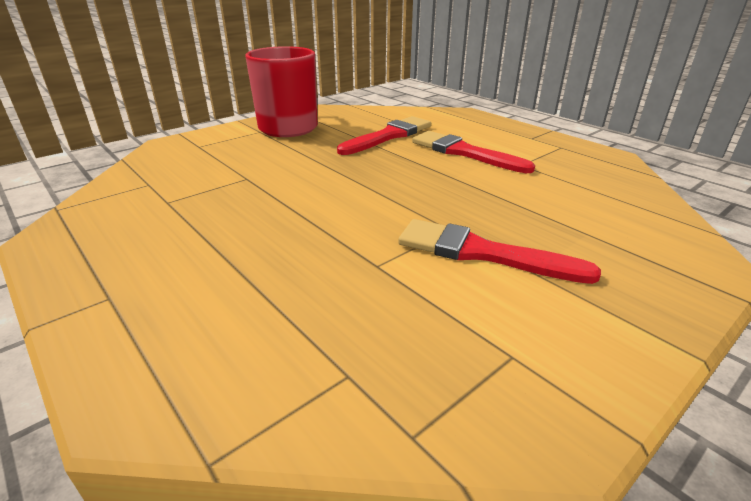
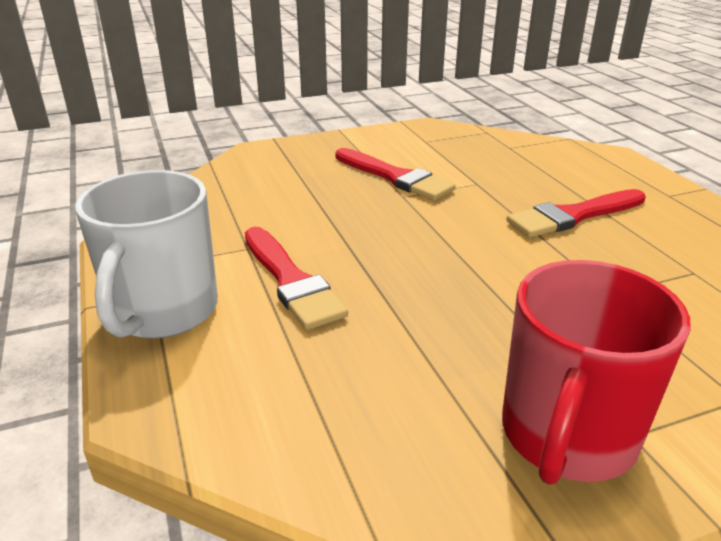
camera: 160 degrees left, 0 degrees up
(389, 136) = (371, 349): red brush -> red brush (573, 216)
(511, 133) = (163, 312): none -> white mug

